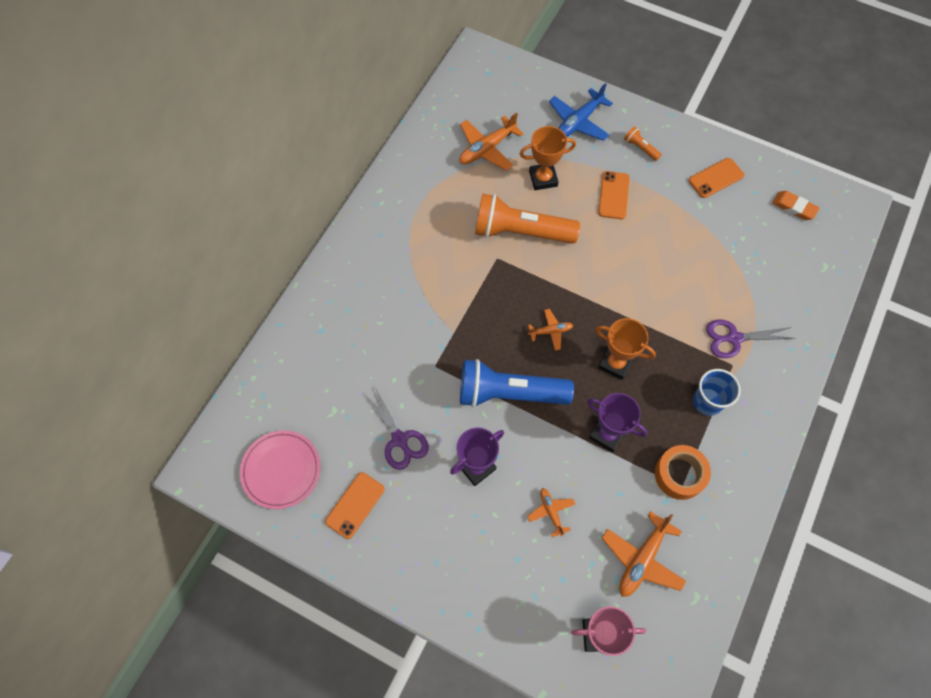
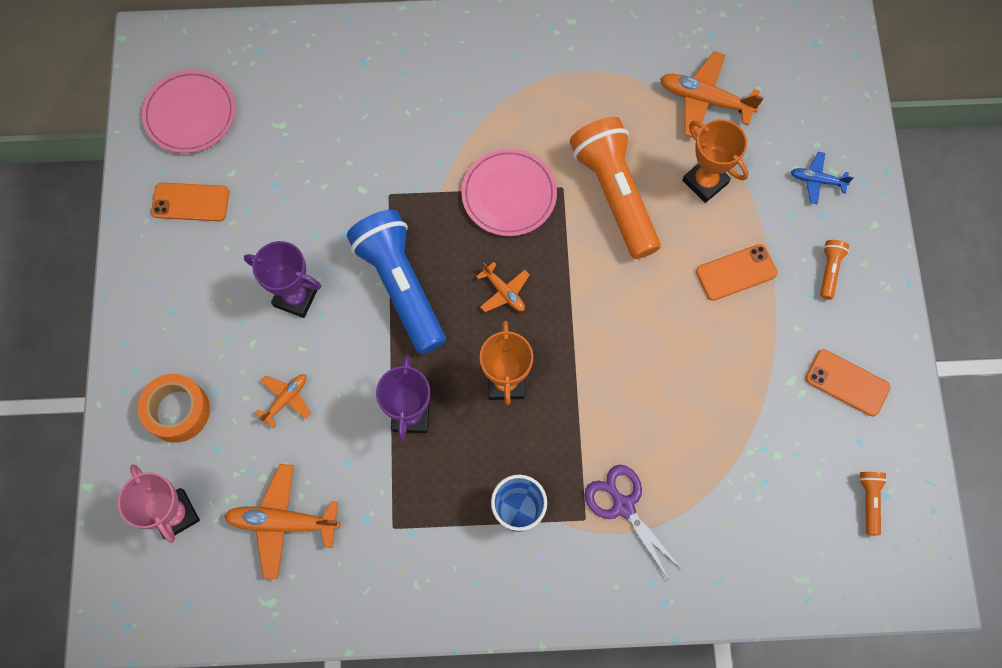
camera: 60 degrees right, 5 degrees up
(400, 439) = (284, 205): purple scissors -> none
(482, 292) = (509, 194): none -> pink plate
(578, 122) = (817, 180): blue plane -> blue plane, size x0.57
(679, 474) = (406, 519): orange tape -> orange tape (178, 411)
(794, 207) = (869, 501): orange eraser -> orange flashlight

